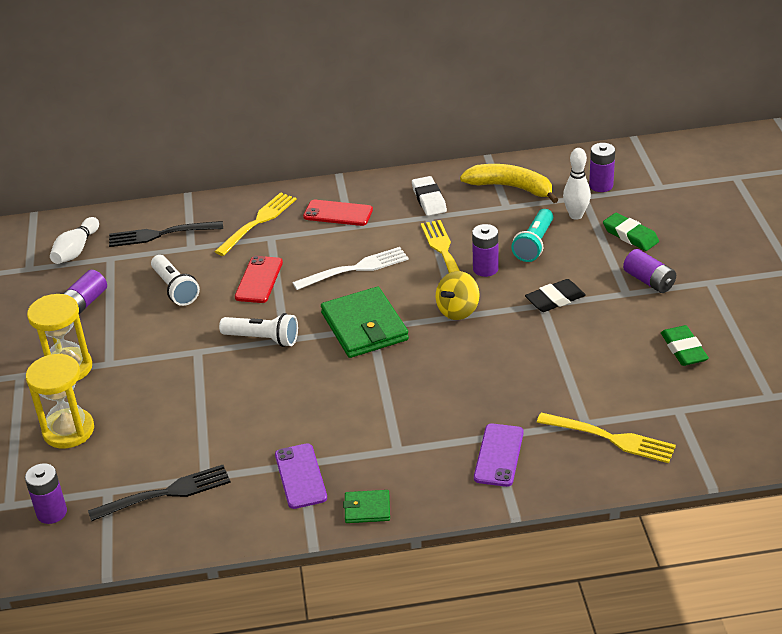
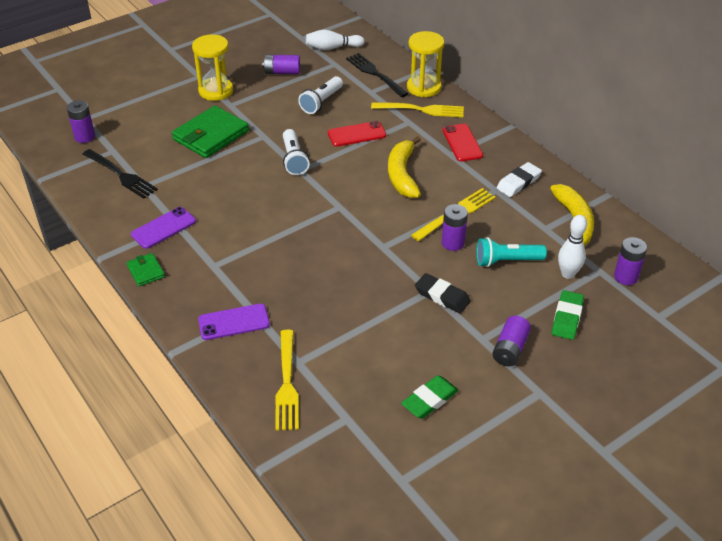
camera: 60 degrees right, 5 degrees up
(68, 431) = (159, 114): yellow hourglass -> yellow hourglass (423, 87)
(355, 269) = (402, 175): white fork -> yellow banana
(364, 326) = (338, 202): green wallet -> green wallet (210, 135)
(458, 310) = (389, 245): yellow spinning top -> none

